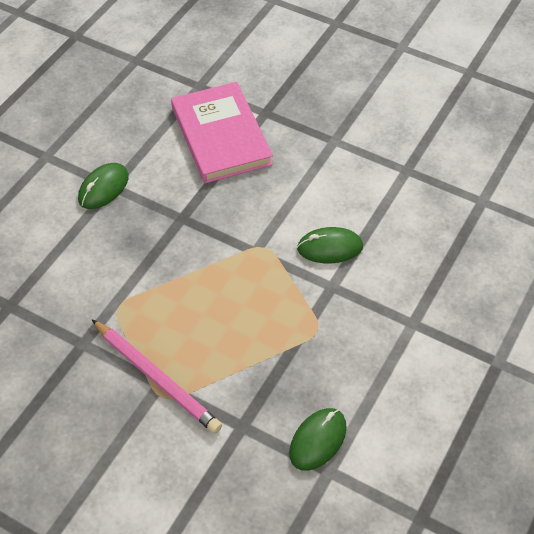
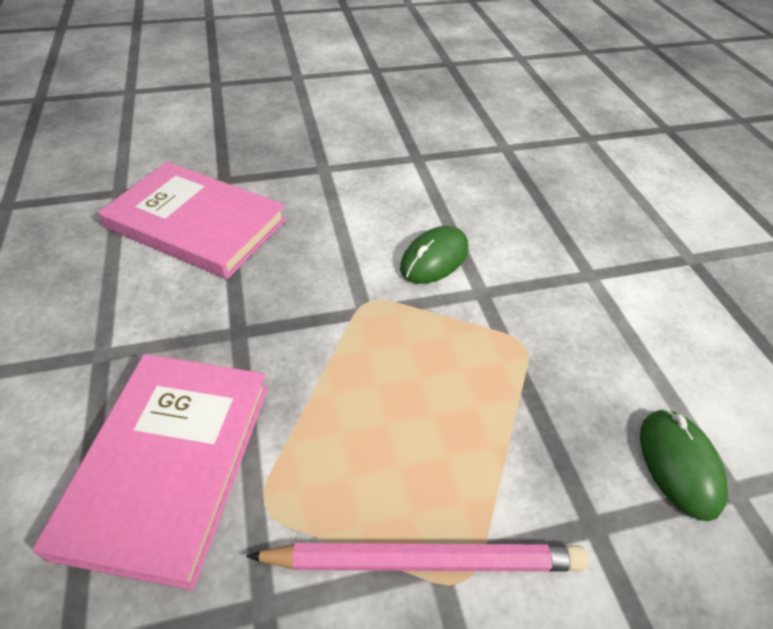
camera: 45 degrees left, 5 degrees down
(96, 261) = (168, 464): none -> pink book
(103, 188) = (89, 364): green mouse -> none

